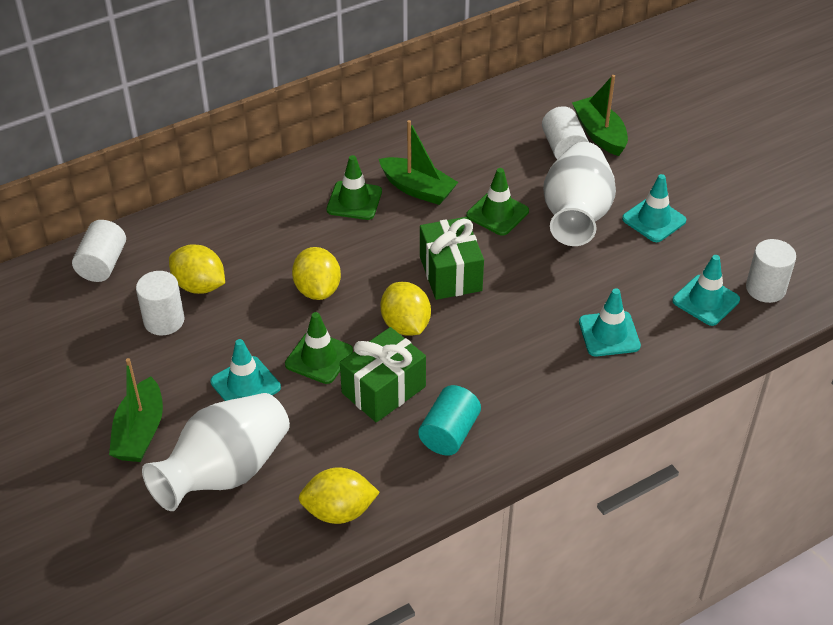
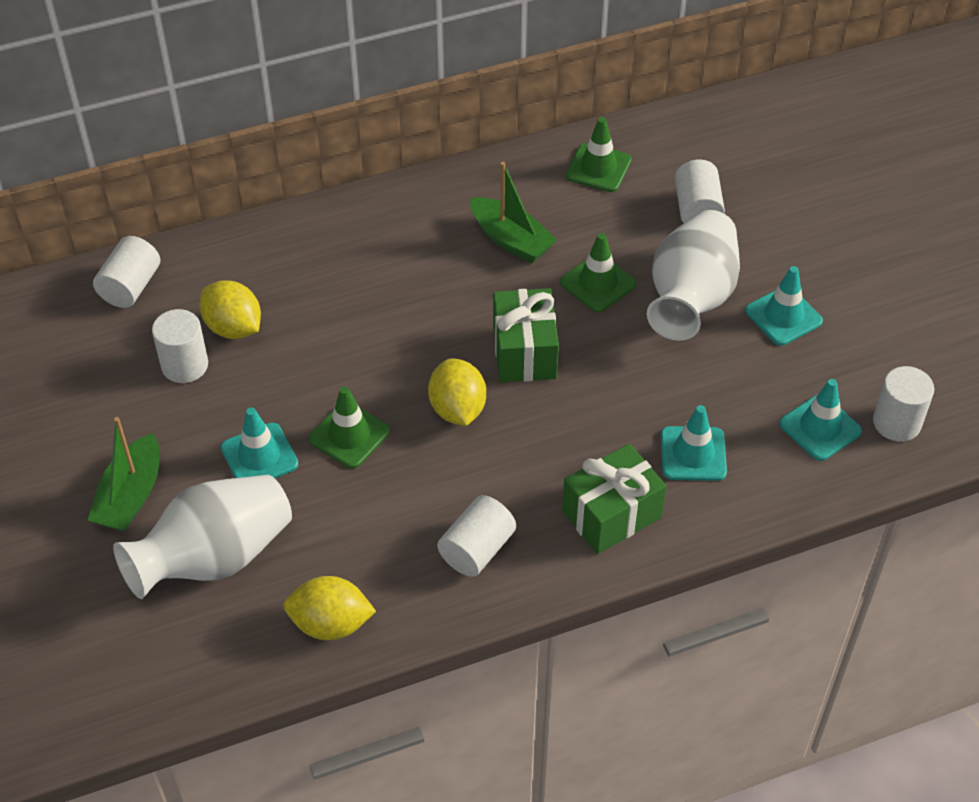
camera: 10 degrees right, 5 degrees up
(317, 289) = (366, 351): yellow lemon -> none
(354, 201) = (433, 245): green traffic cone -> green traffic cone (598, 168)
(383, 390) = (414, 485): green gift -> green gift (611, 514)
(449, 433) = (477, 549): turquoise cylinder -> white cylinder
(599, 134) = (745, 196): green boat -> none

